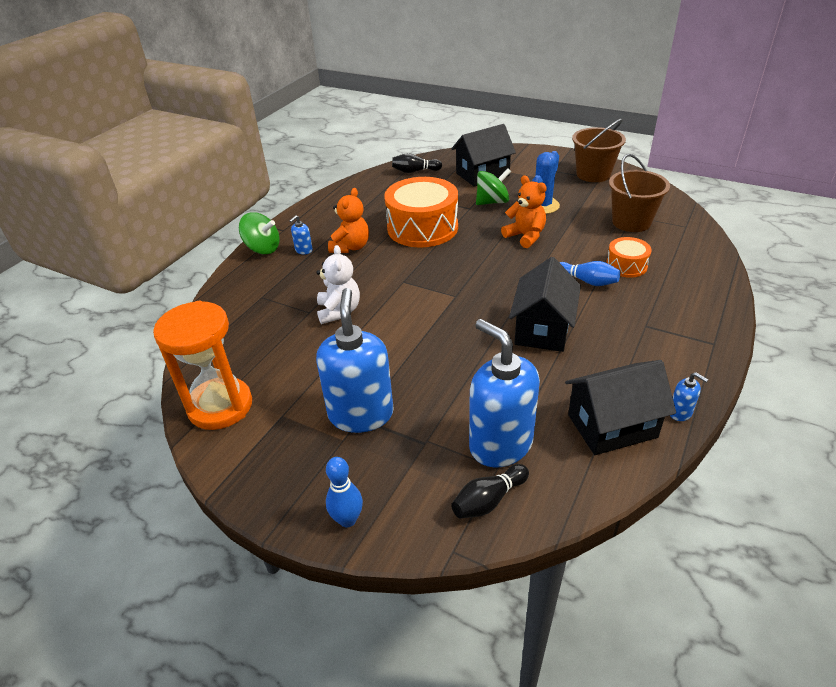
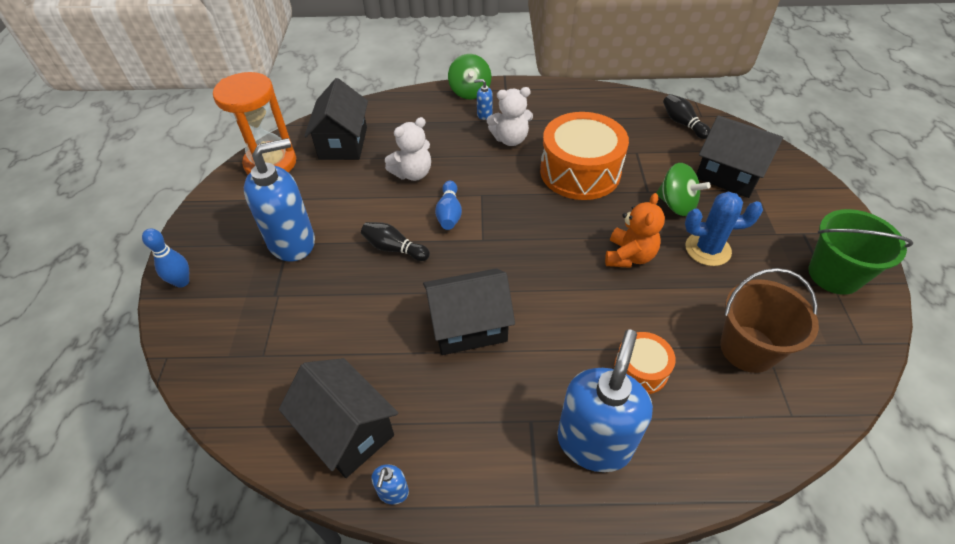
camera: 60 degrees right, 10 degrees up
(246, 344) = (343, 143): none -> black house
(351, 247) = (510, 139): orange teddy bear -> white teddy bear
(488, 500) = (223, 362): black bowling pin -> black bowling pin (394, 249)
(500, 444) = (290, 348): blue soap dispenser -> blue soap dispenser (594, 442)
(587, 281) = (580, 339): blue bowling pin -> blue bowling pin (449, 213)
(593, 174) = (834, 275): brown bucket -> green bucket

